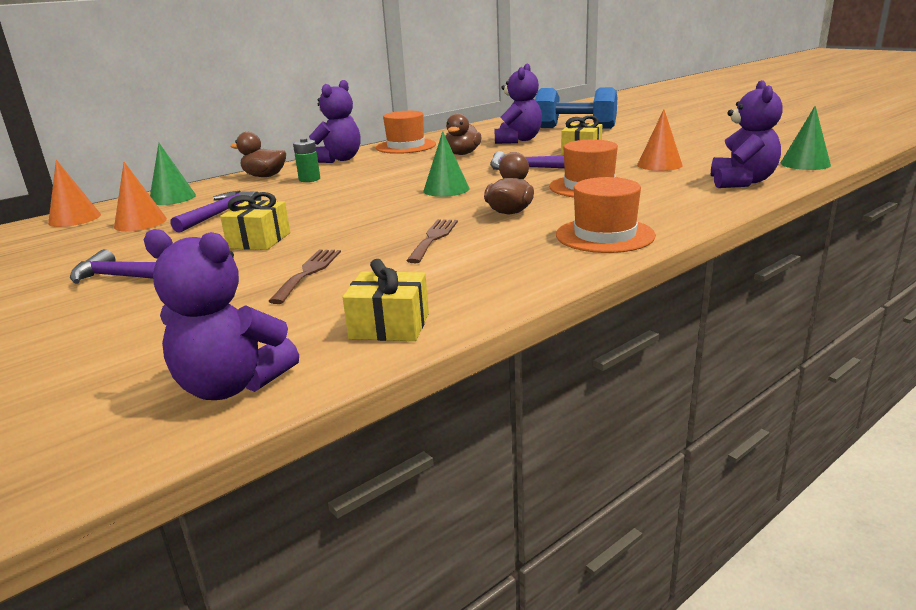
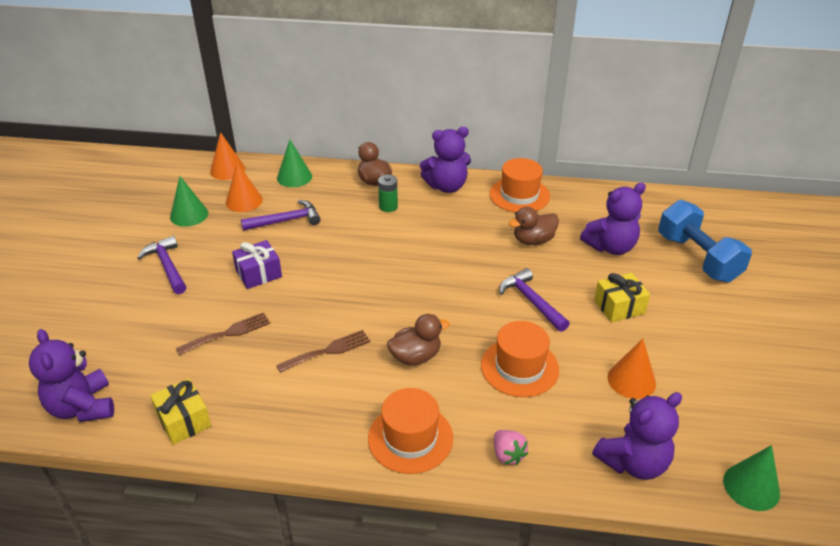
camera: 45 degrees right, 15 degrees up
(259, 240) = (258, 273): yellow gift -> purple gift
(446, 189) = (433, 291): green cone -> green cone (189, 215)
(678, 211) = (507, 455): none -> pink strawberry

